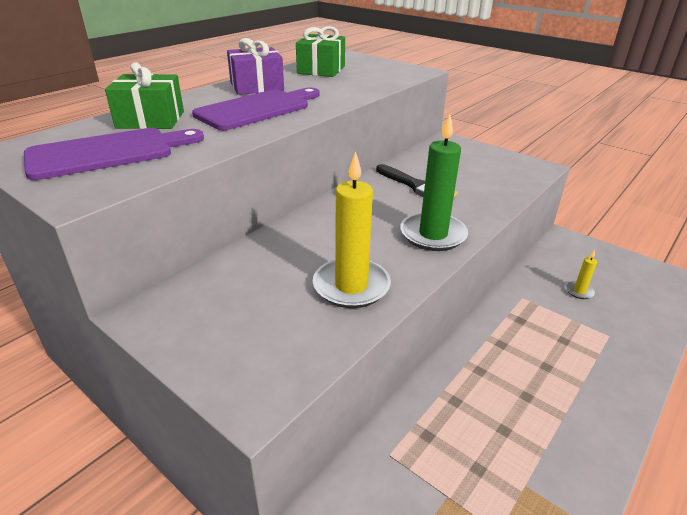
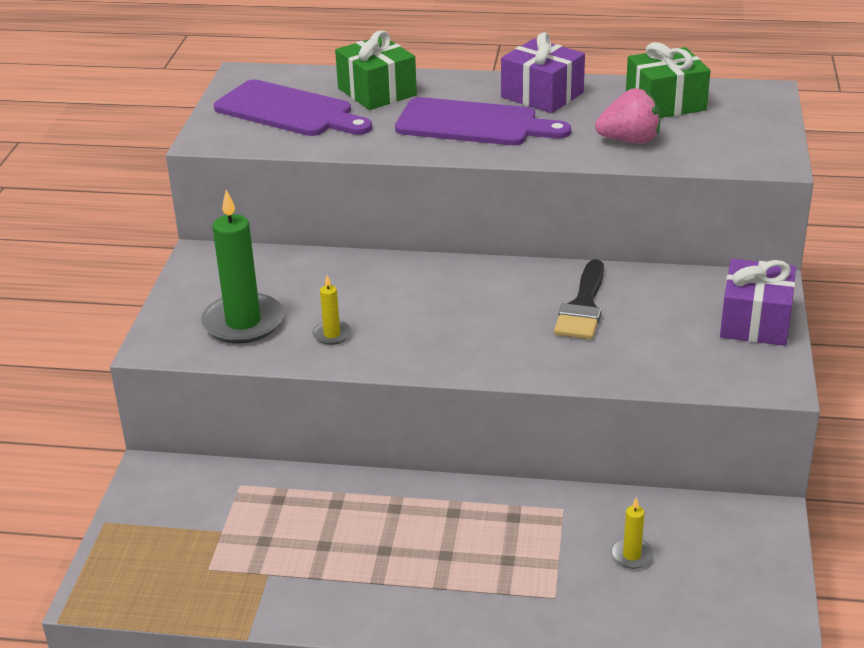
camera: 60 degrees right, 0 degrees up
(349, 85) = (629, 140): none -> pink strawberry
(351, 286) = (332, 334): yellow candle -> yellow candle, size x0.47
(433, 235) = (477, 350): green candle -> green candle (243, 322)
(478, 153) = (755, 322): none -> purple gift

